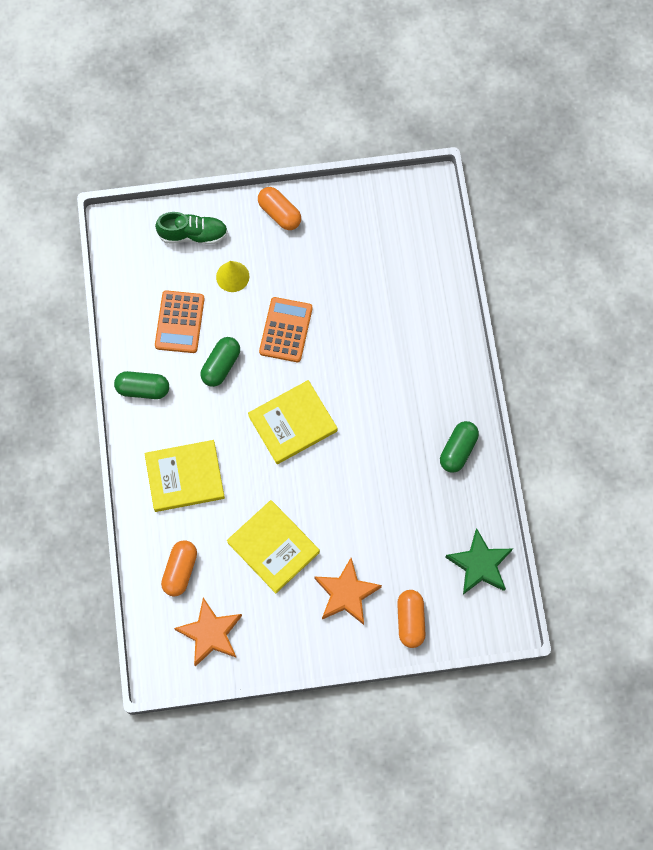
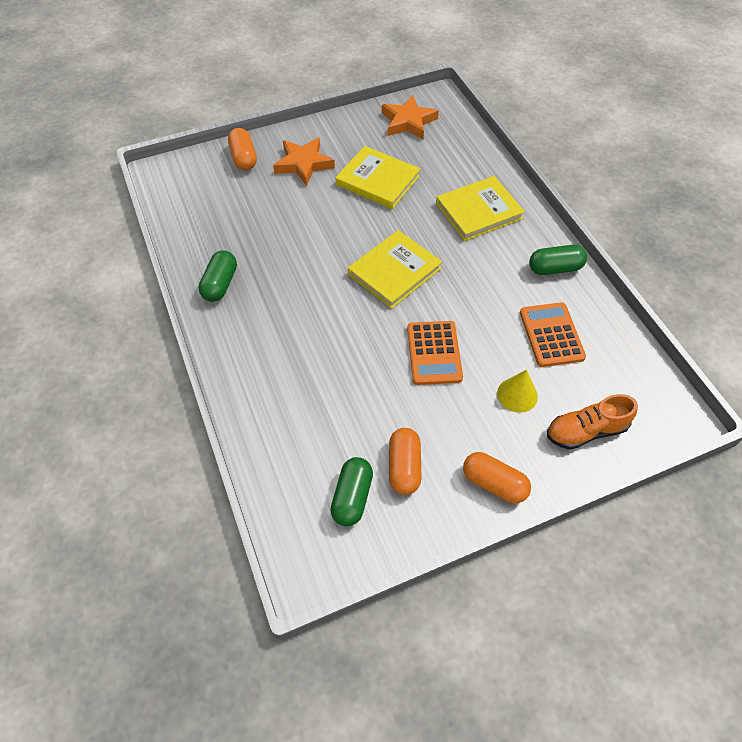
camera: 165 degrees right, 15 degrees down
(180, 570) = (451, 152): orange capsule -> orange capsule (404, 467)
(193, 234) = (586, 431): green shoe -> orange shoe
(221, 366) = (488, 305): green capsule -> green capsule (352, 497)
(480, 564) = (187, 204): green star -> none

